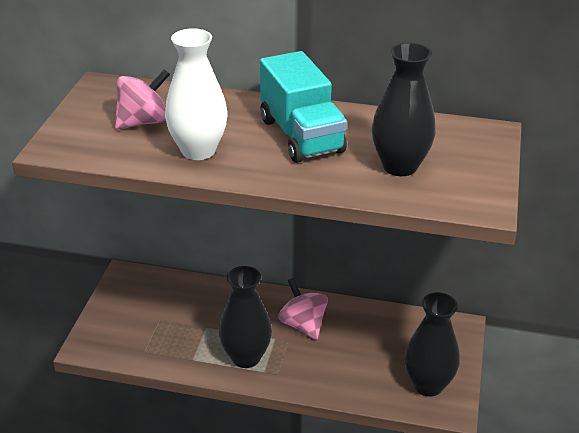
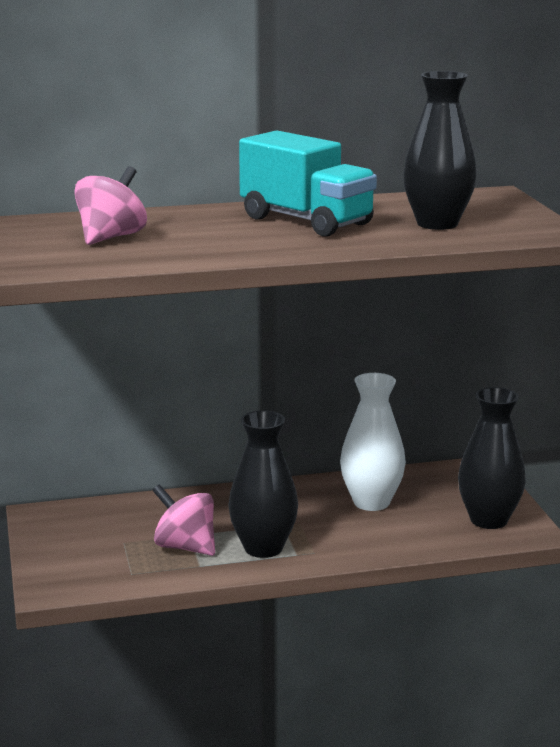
camera: 25 degrees left, 15 degrees down
(198, 150) = (206, 245): white vase -> white vase (371, 502)
(303, 325) = (304, 506): pink spinning top -> pink spinning top (185, 547)

